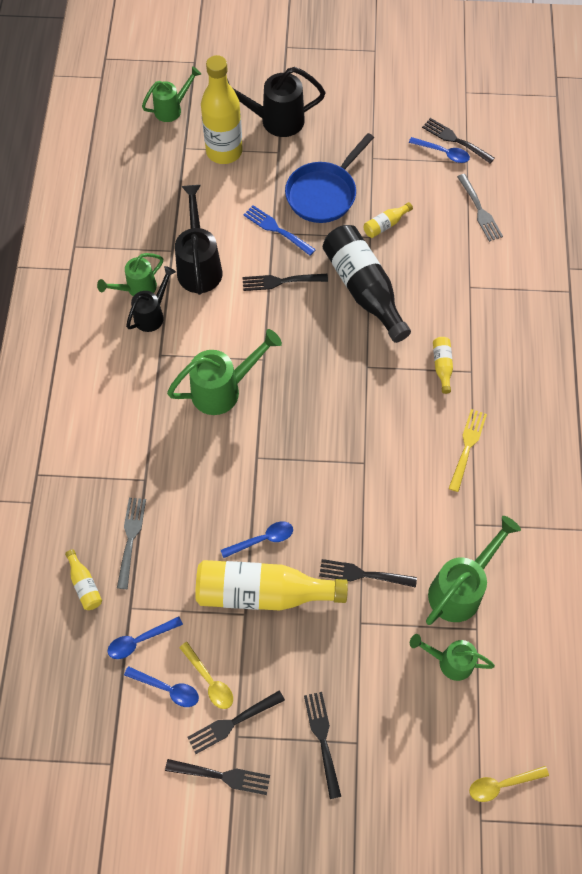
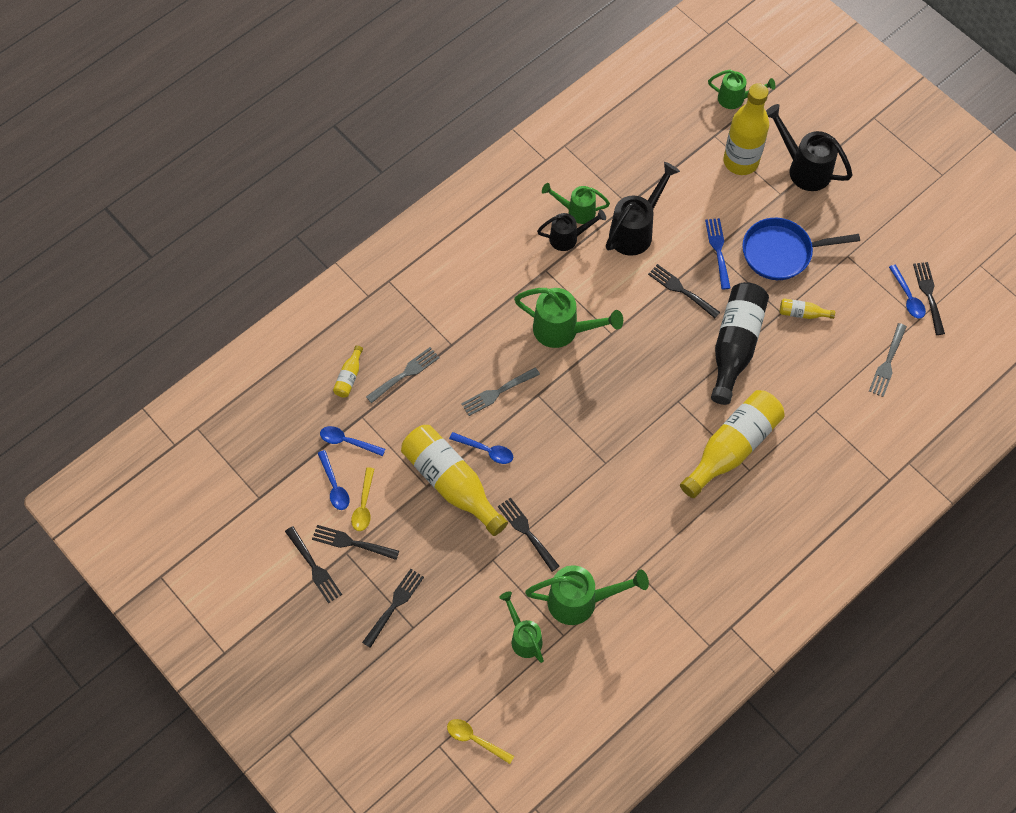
camera: 45 degrees right, 0 degrees up
(223, 484) = (498, 392): none -> grey fork
(442, 366) = (732, 448): yellow bottle -> yellow bottle, size x2.32
(467, 447) = (688, 517): yellow fork -> none

